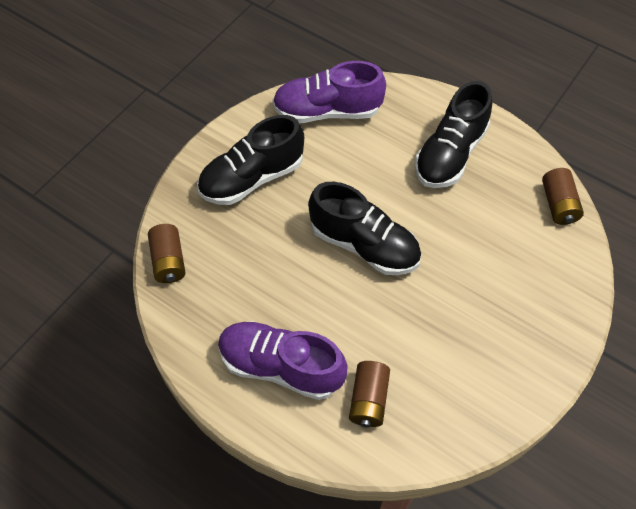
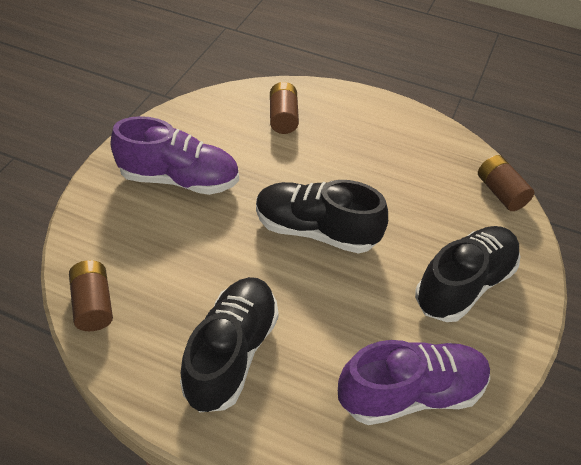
camera: 165 degrees right, 10 degrees down
(281, 366) = (361, 130): purple shoe -> purple shoe (179, 179)

